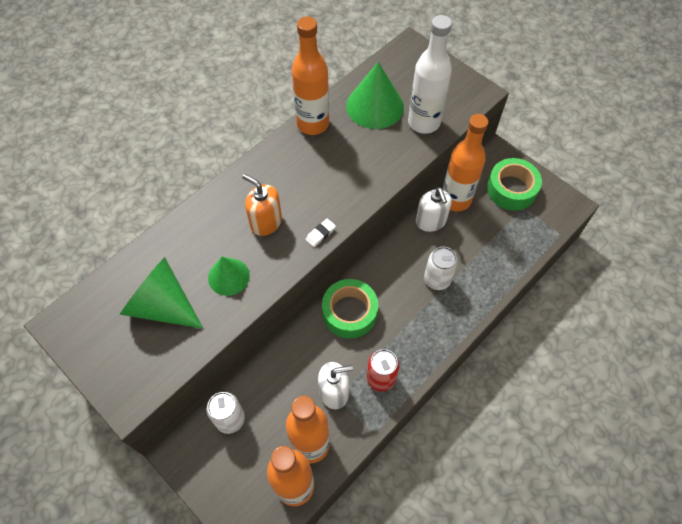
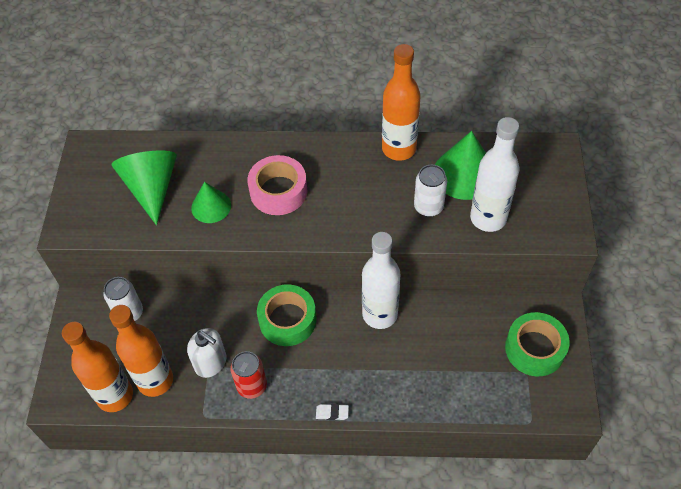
camera: 50 degrees right, 5 degrees down
(266, 222) = (278, 191): orange soap dispenser -> pink tape
(320, 234) = (304, 232): white eraser -> white eraser (332, 413)
(402, 252) = (380, 314): none -> white bottle
(431, 221) = (432, 312): white soap dispenser -> none
(437, 280) = (380, 359): white can -> white can (428, 207)
(455, 199) = (474, 314): orange bottle -> none

